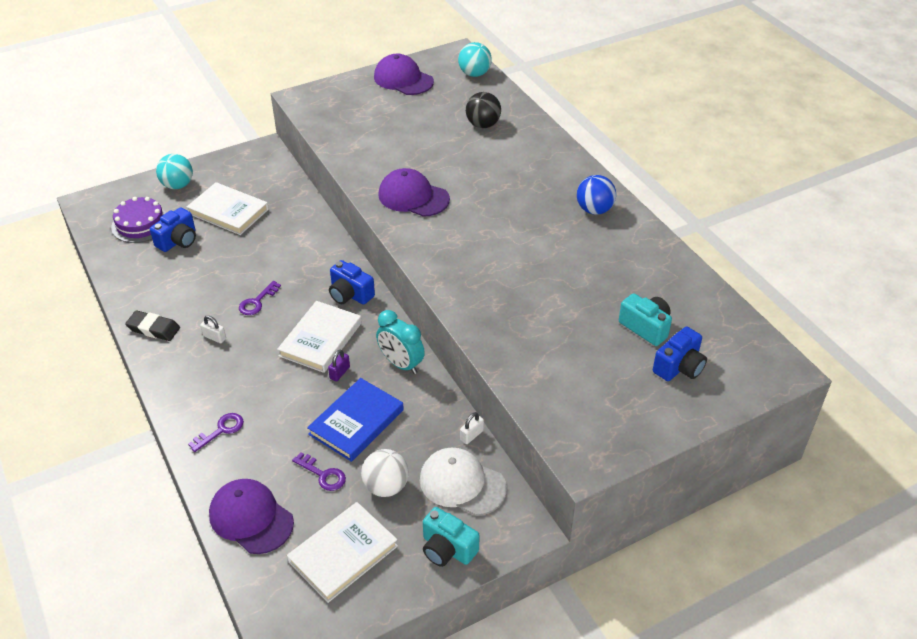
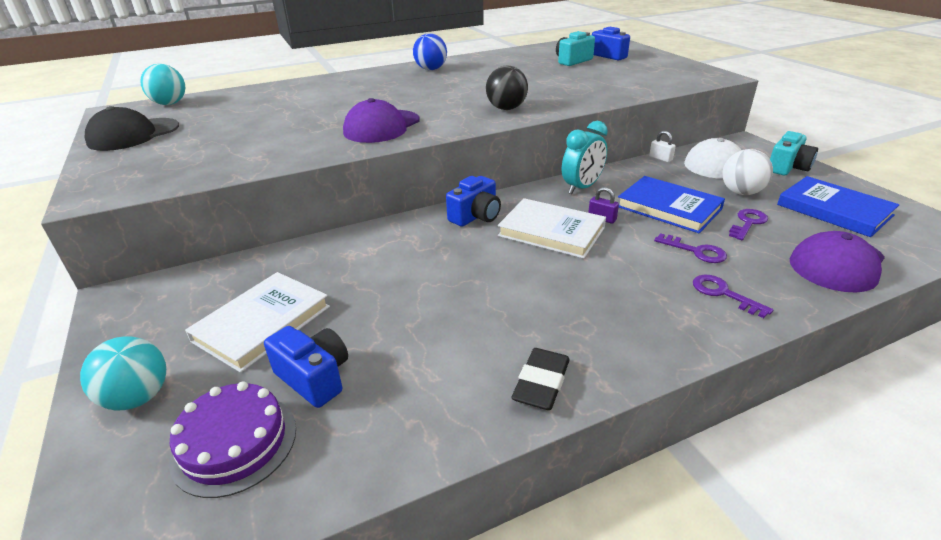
camera: 85 degrees left, 10 degrees down
(214, 337) = (555, 313): white padlock -> none
(257, 302) = (483, 281): purple key -> purple key (695, 251)
(343, 554) = (834, 210): white book -> blue book
(403, 79) = (134, 135): purple cap -> black cap
(483, 125) = (272, 101): black ball -> black ball (506, 108)

